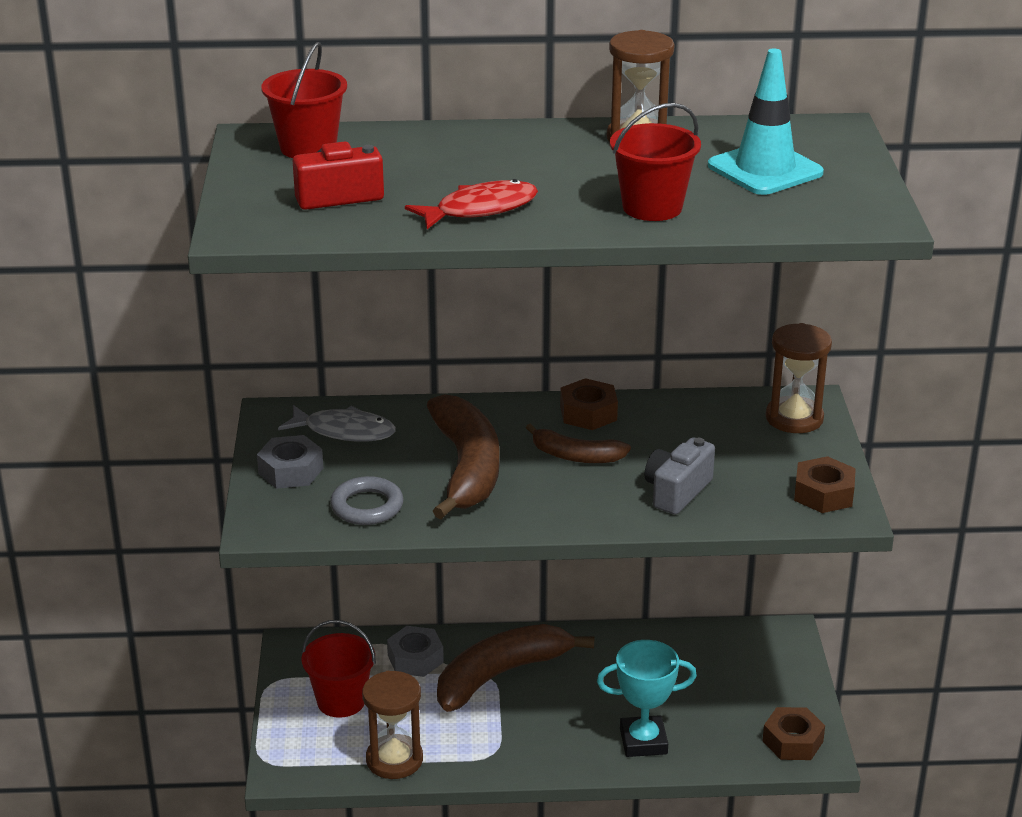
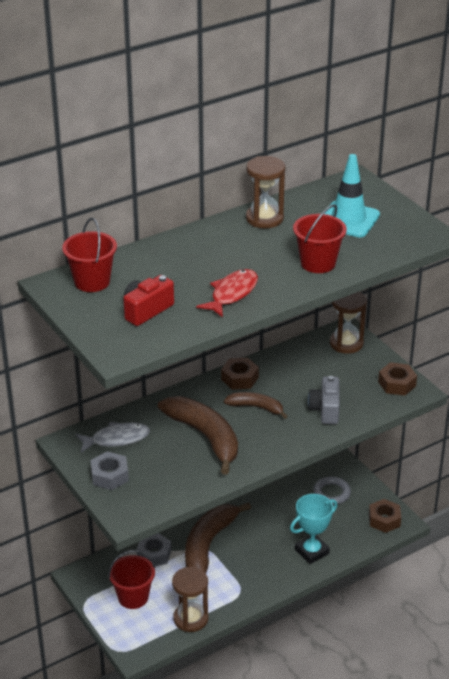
camera: 30 degrees left, 5 degrees up
(367, 506) = (173, 481): grey ring -> grey ring (331, 493)
(576, 456) = (256, 407): brown banana -> brown banana turned 150 degrees counterclockwise

